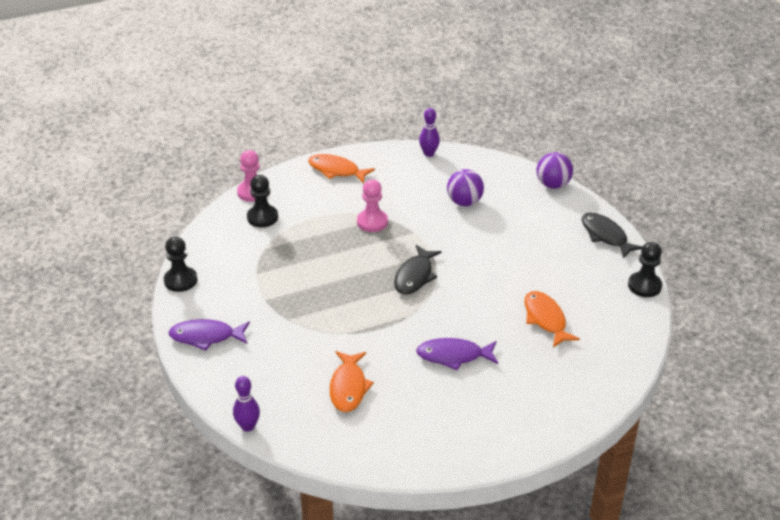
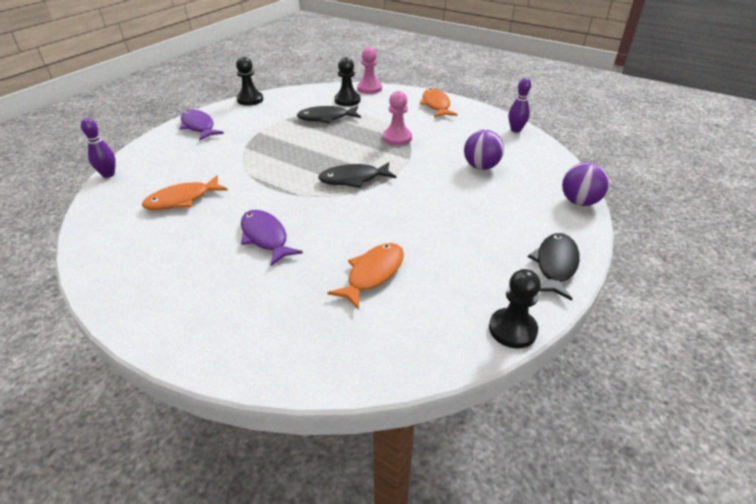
camera: 55 degrees right, 0 degrees up
(285, 246) = (326, 118): none -> black fish

